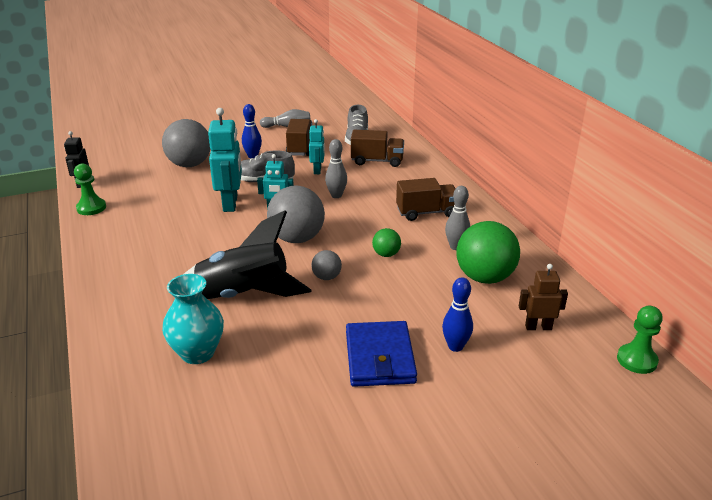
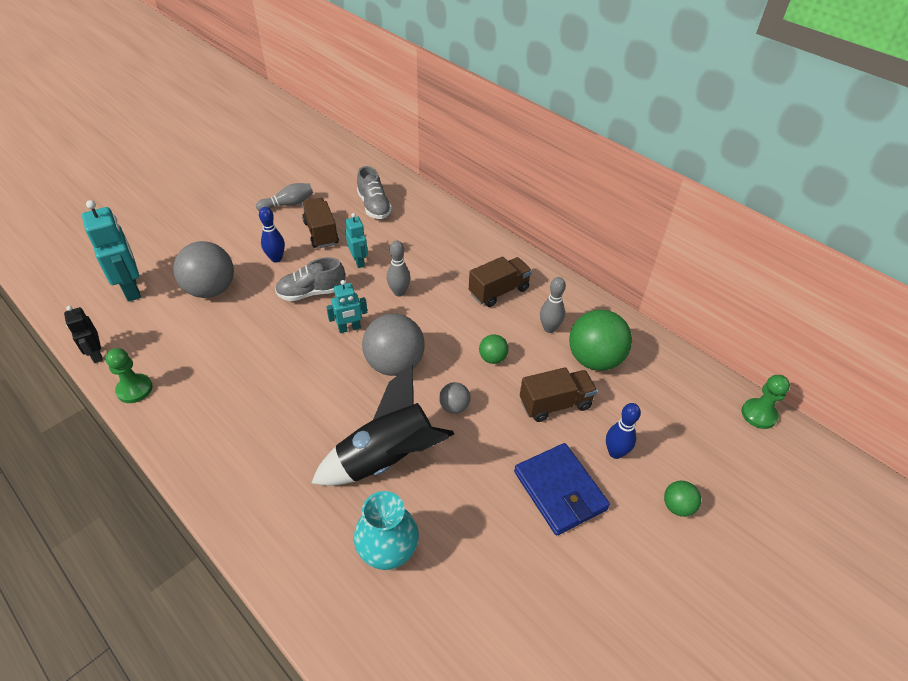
camera: 25 degrees left, 15 degrees up
(231, 203) = (295, 335): turquoise robot -> turquoise robot (132, 289)
(377, 161) = (412, 232): brown truck -> brown truck (555, 404)
(490, 403) = (677, 506): none -> green ball
(538, 327) = (668, 404): brown robot -> none

